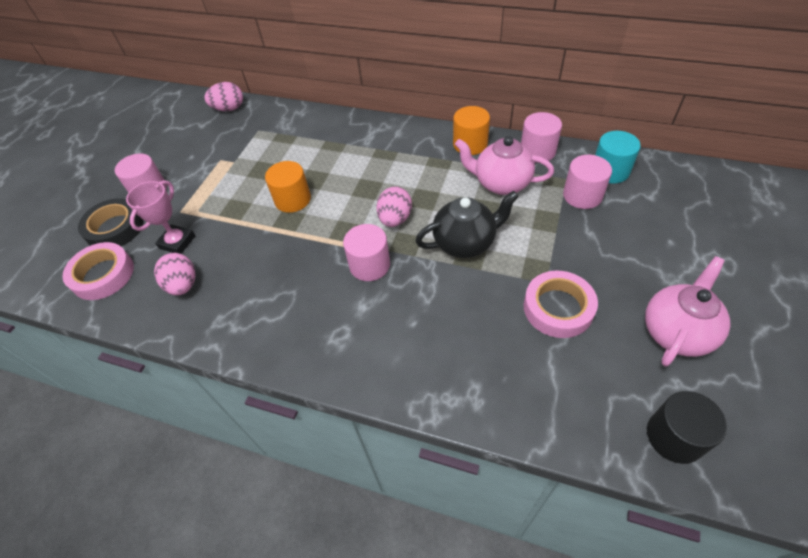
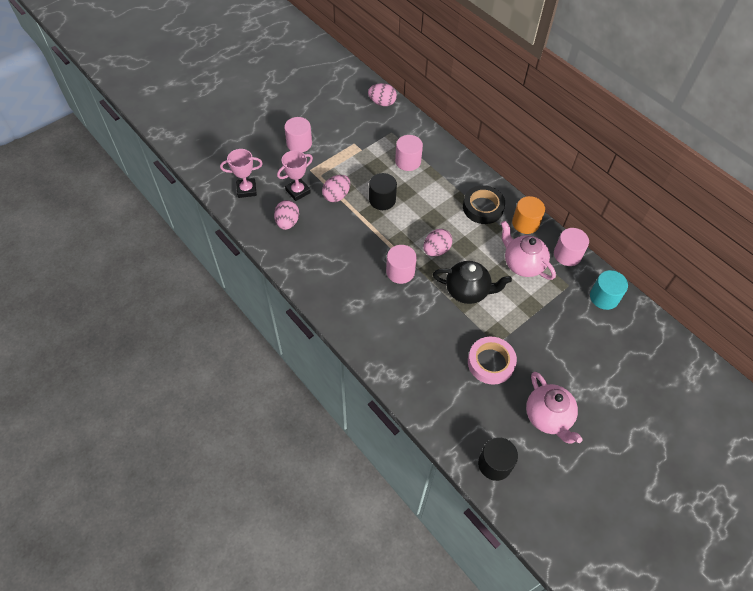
camera: 25 degrees right, 5 degrees up
(103, 275) = (246, 190): pink tape -> pink trophy
(115, 228) = (267, 160): black tape -> black tape (483, 207)
(232, 222) = (336, 196): none -> pink egg
(293, 199) = (382, 200): orange cylinder -> black cylinder
(582, 195) = (569, 303): pink cylinder -> pink cylinder (408, 161)
(676, 332) = (548, 417): pink teapot -> pink teapot turned 90 degrees clockwise

